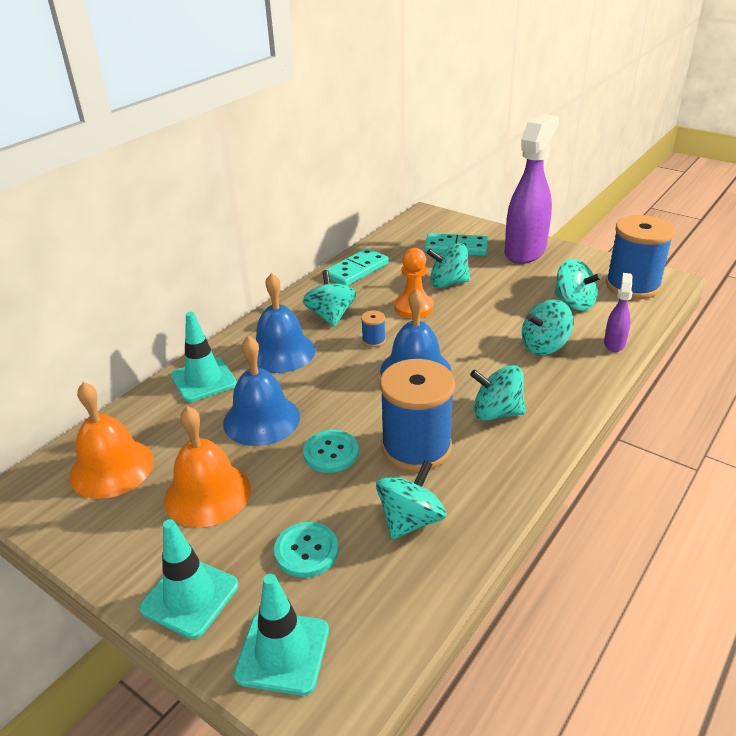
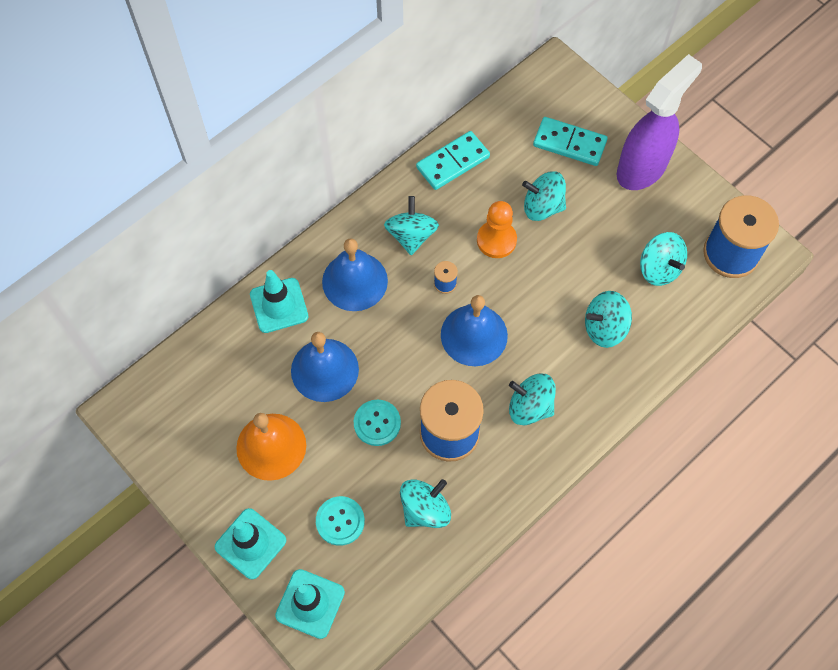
camera: 10 degrees right, 30 degrees up
(112, 468) = (195, 400): orange bell -> none
(614, 343) = (672, 339): purple spray bottle -> none

